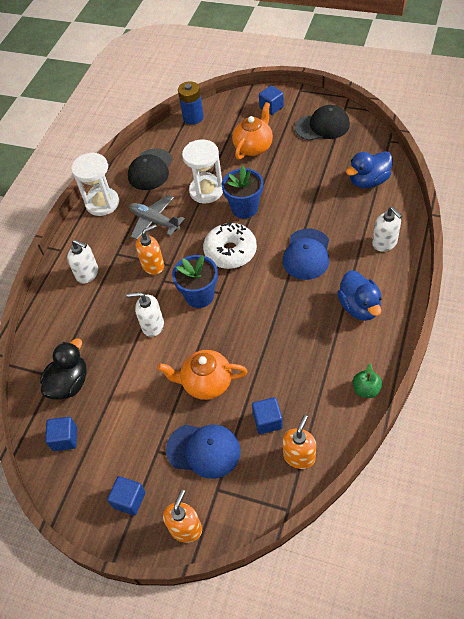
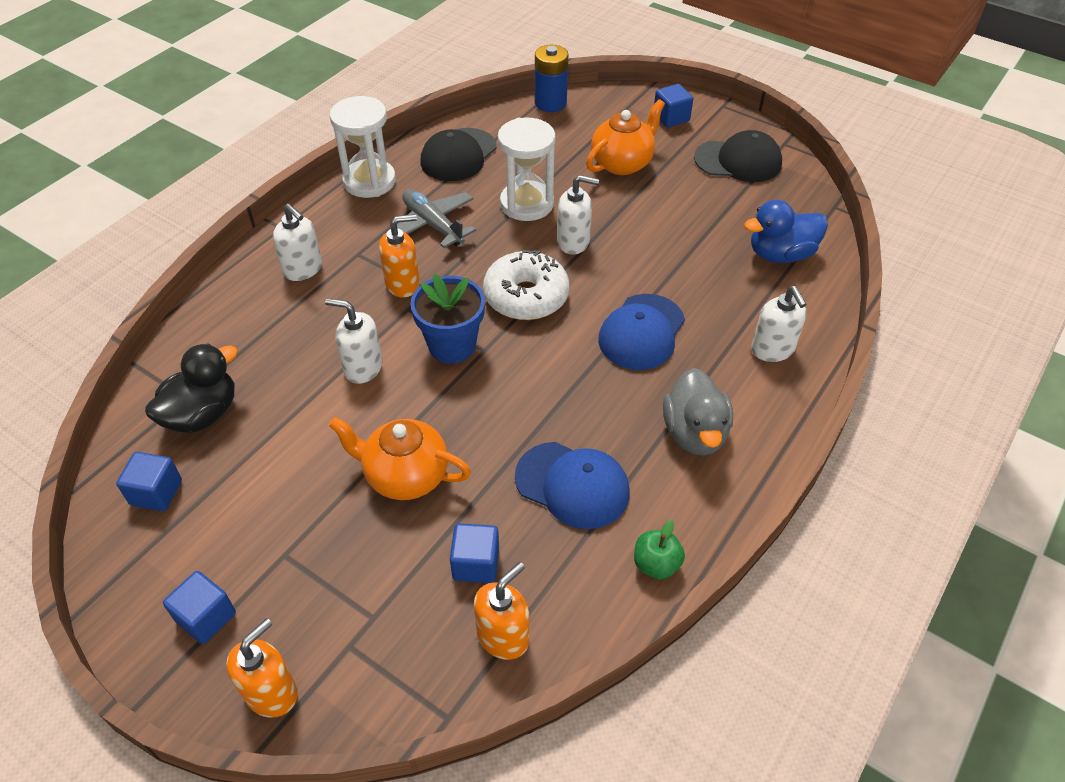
camera: 10 degrees right, 5 degrees down
(204, 450) = (355, 577): blue cap -> blue cap (572, 485)
(244, 208) = (573, 242): blue flower pot -> white soap dispenser
(359, 307) = (694, 433): blue duck -> grey duck

